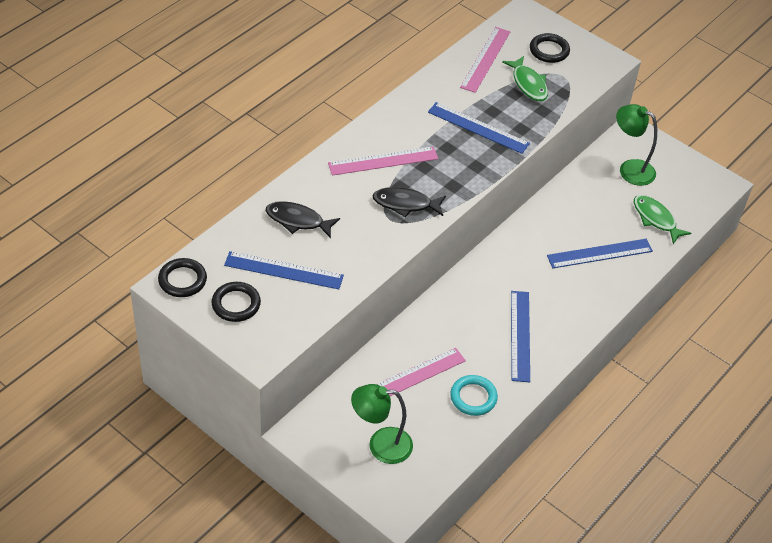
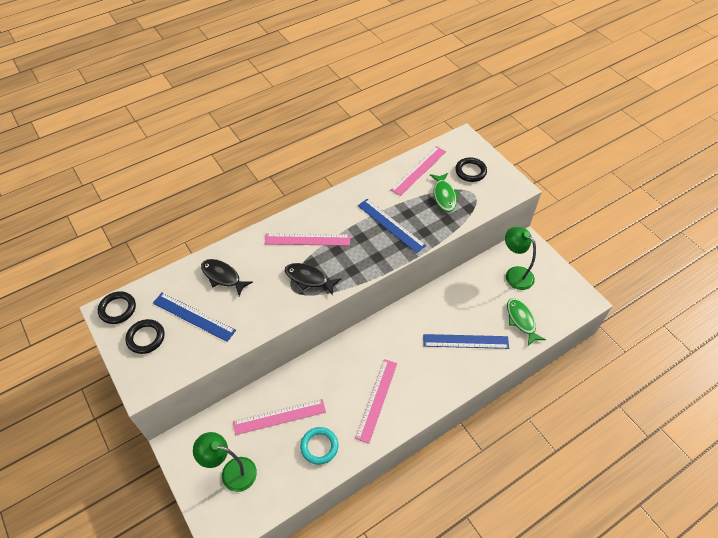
camera: 20 degrees right, 5 degrees up
(520, 335) = (377, 400): blue ruler -> pink ruler

